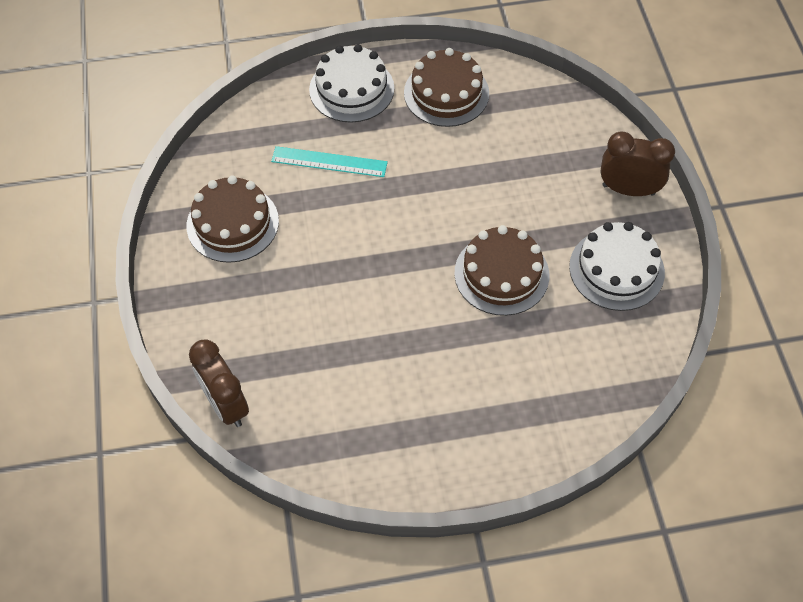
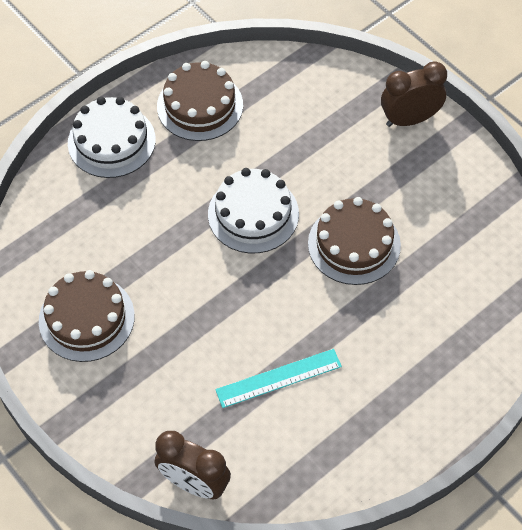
camera: 30 degrees left, 0 degrees up
(329, 162) = (137, 218): turquoise ruler -> turquoise ruler (278, 378)
(616, 269) = (444, 193): white cake -> white cake (253, 214)

